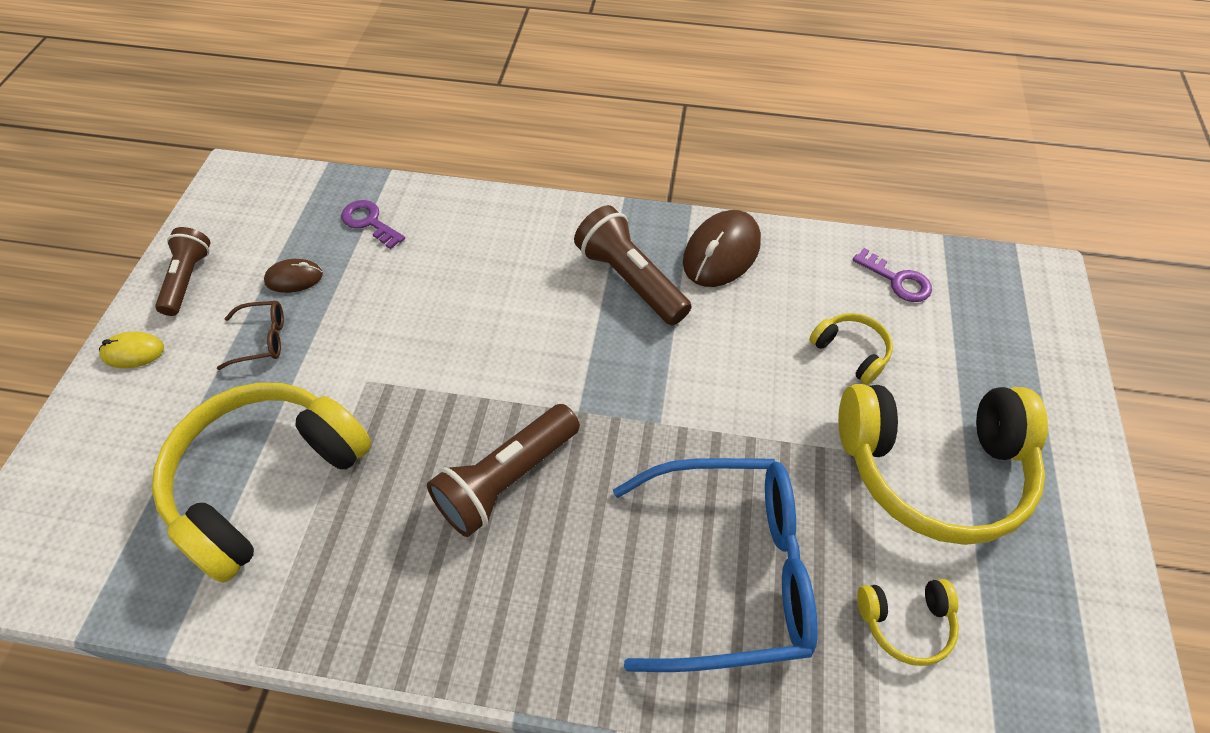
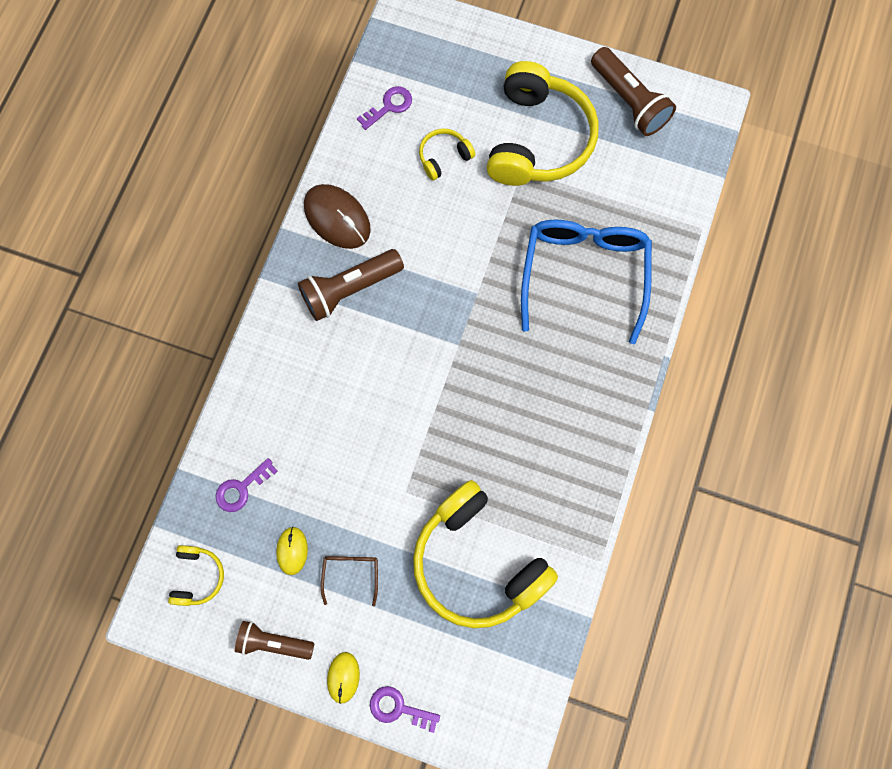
camera: 80 degrees left, 20 degrees up
(82, 417) = (398, 708): none -> purple key
(294, 278) = (292, 550): brown mouse -> yellow mouse
(507, 479) = (503, 398): brown flashlight -> brown flashlight (628, 101)
(905, 622) = (627, 188): yellow headphones -> yellow headphones (198, 576)

